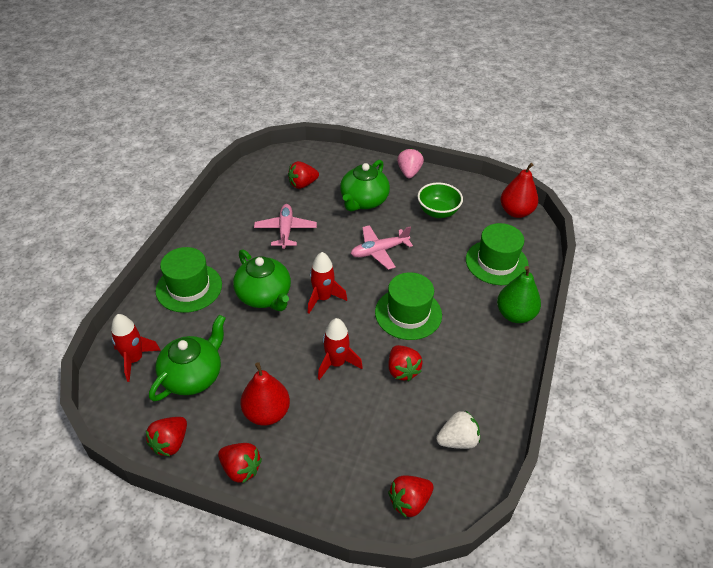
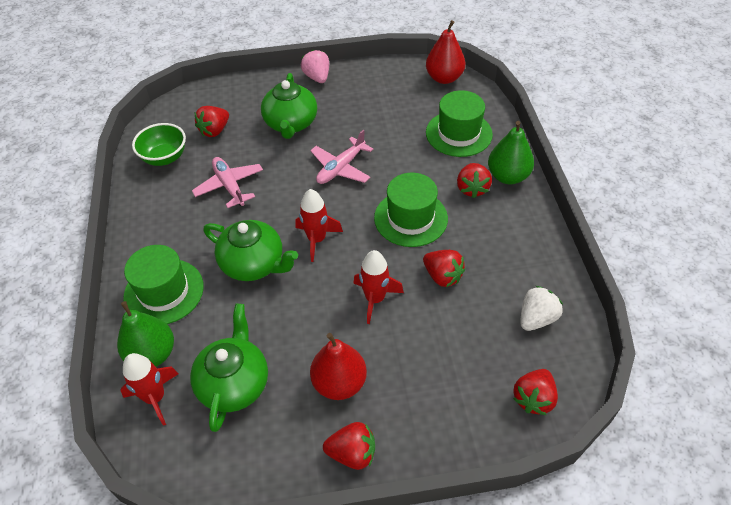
camera: 25 degrees left, 5 degrees up
(152, 328) = (152, 354): none -> green pear
(170, 443) = (259, 466): red strawberry -> red strawberry (472, 188)
(438, 212) = (372, 106): green bowl -> green bowl (165, 157)

